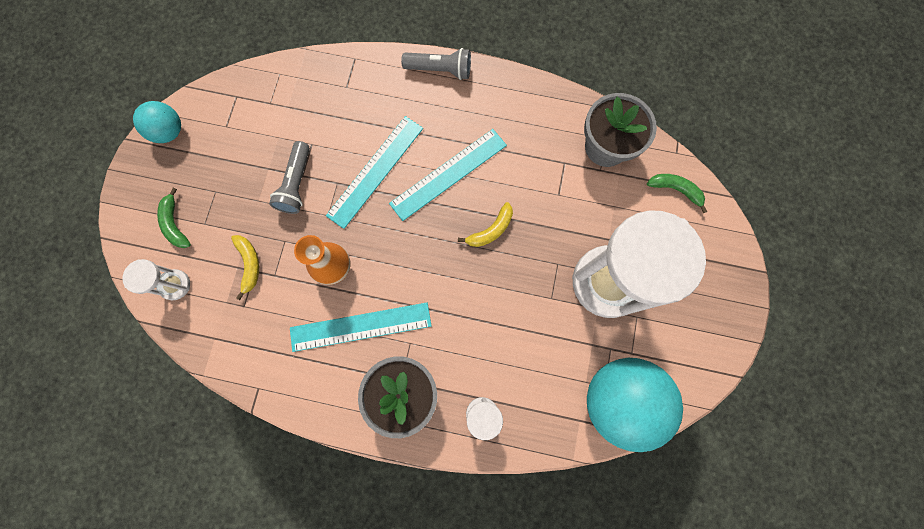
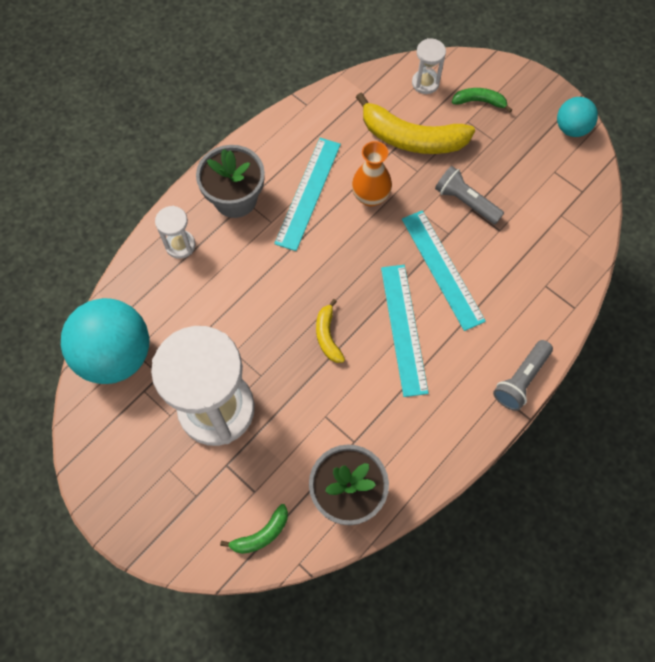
camera: 120 degrees right, 10 degrees down
(249, 264) = (411, 138): yellow banana -> yellow banana, size x2.02

